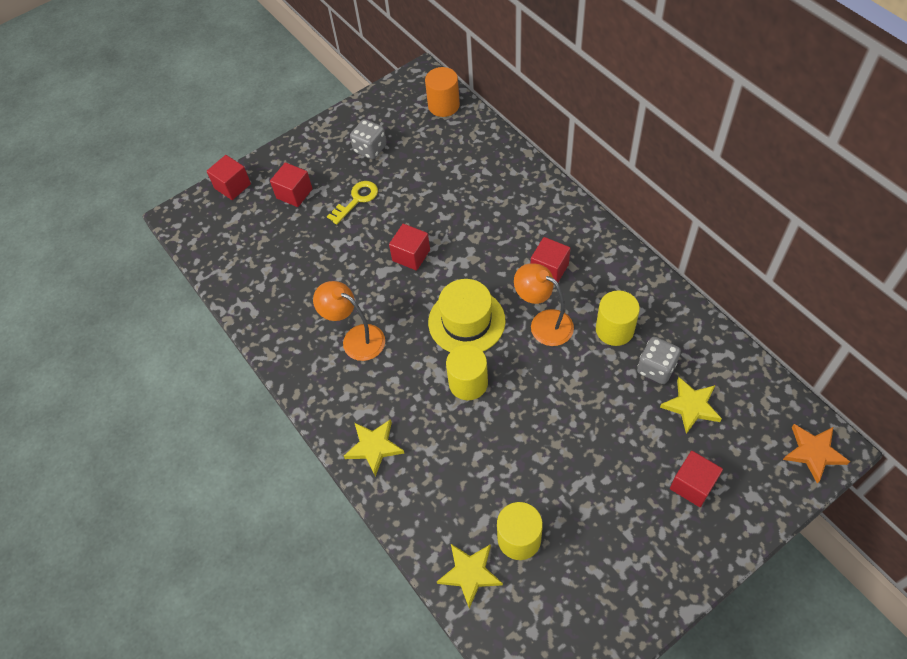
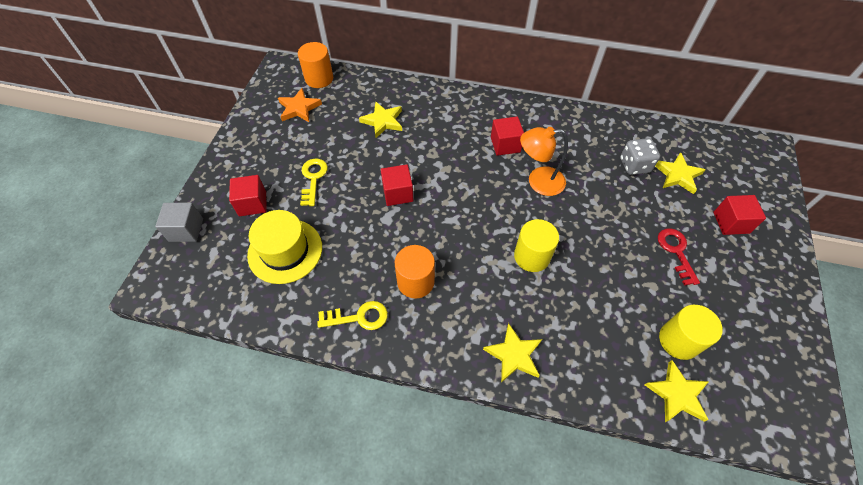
camera: 45 degrees left, 0 degrees up
(232, 186) = (186, 230): red cube -> grey cube
(290, 336) = (359, 317): none -> yellow key
(356, 338) = (415, 281): orange lamp -> orange cylinder
(370, 149) = (288, 136): grey dice -> none
(460, 180) = (383, 121): none -> yellow star
(466, 321) = (486, 214): yellow hat -> yellow hat (285, 251)
(603, 470) = (676, 252): none -> red key
(614, 329) = (585, 157): yellow cylinder -> none
(813, 452) = (764, 157): orange star -> orange star (299, 108)

